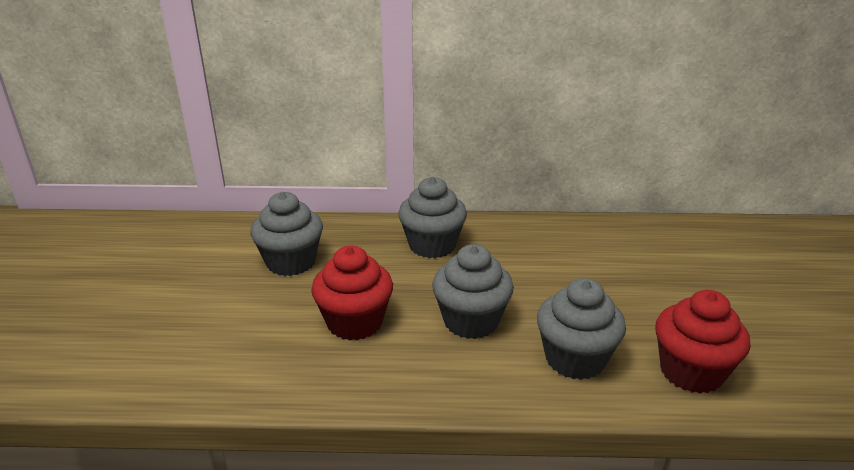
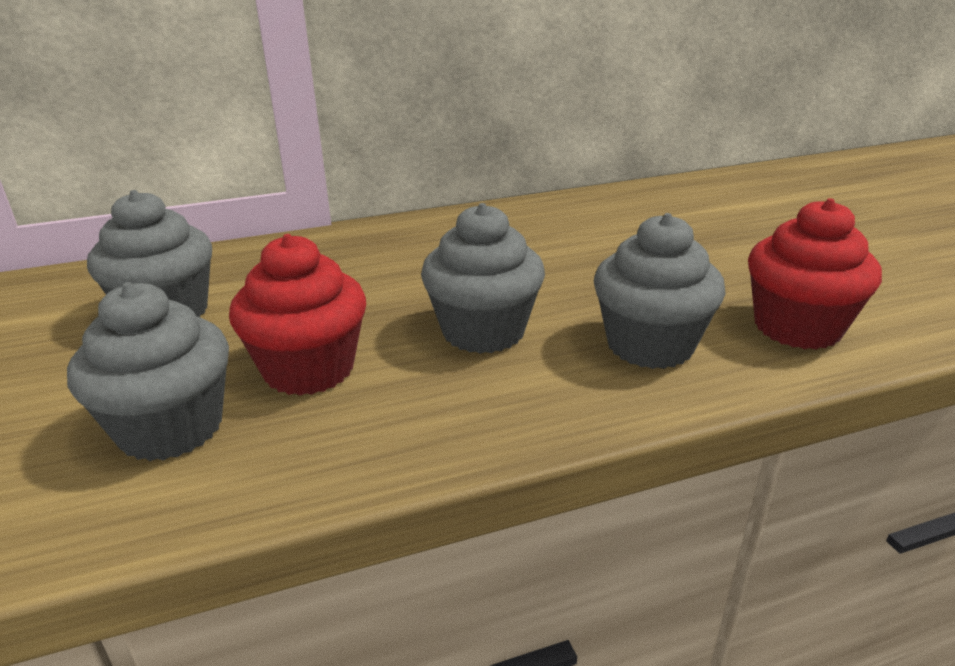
camera: 20 degrees left, 0 degrees up
(432, 245) = (377, 255): grey cupcake -> grey cupcake (170, 428)

